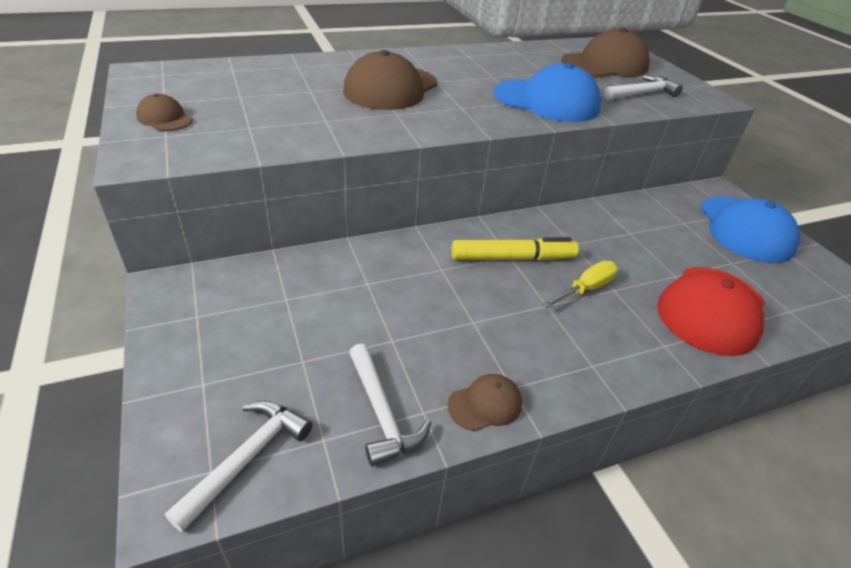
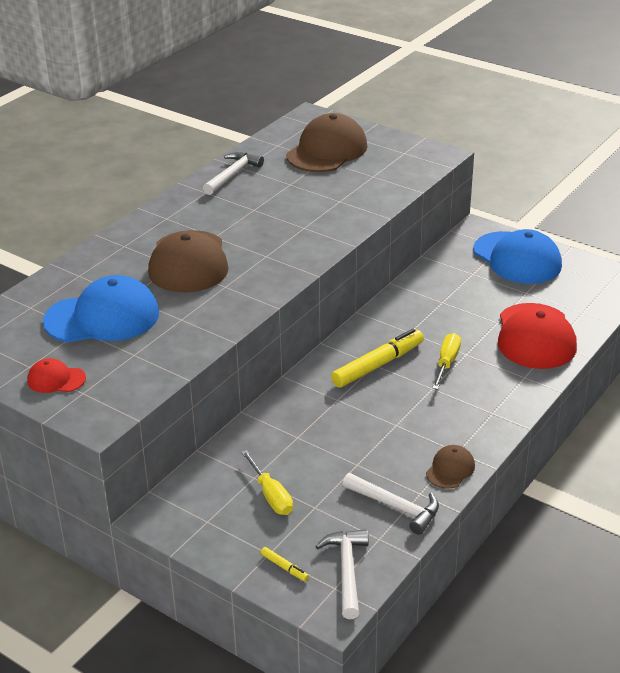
camera: 30 degrees left, 5 degrees down
(164, 118) = (56, 379): brown cap -> red cap
(196, 409) = (284, 567): none -> yellow marker
(279, 325) = (271, 495): none -> yellow screwdriver
(546, 101) = (321, 217): blue cap -> blue cap (102, 317)
(642, 93) = (383, 174): white hammer -> white hammer (233, 174)

